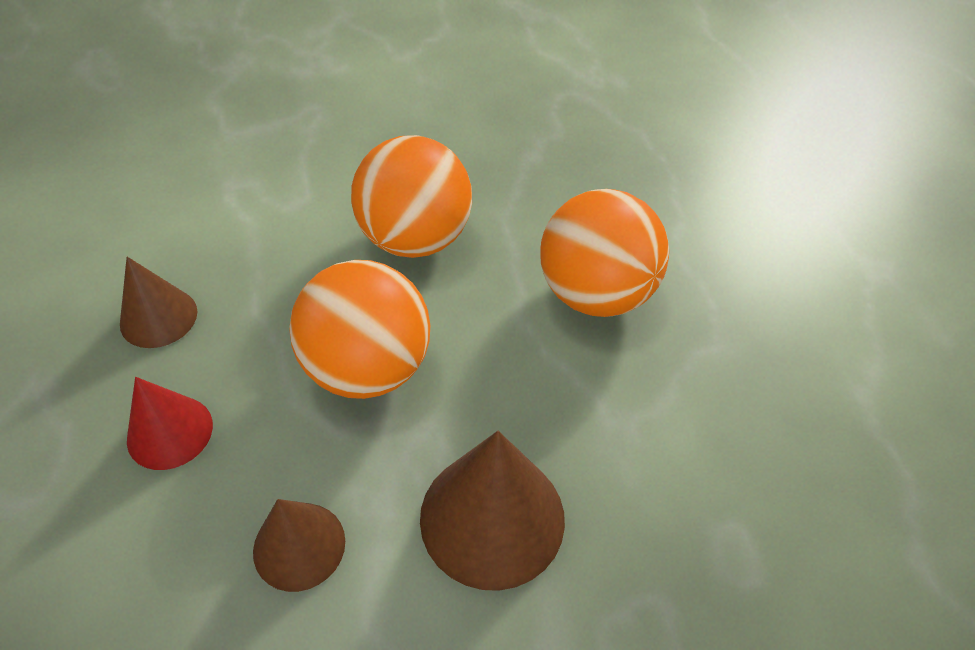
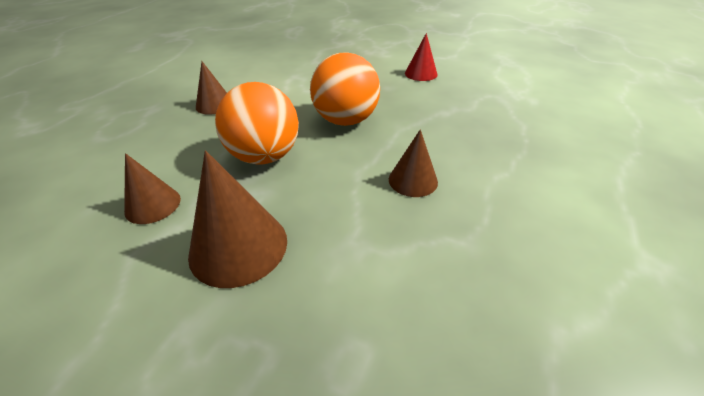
camera: 40 degrees right, 10 degrees down
(170, 432) = (168, 141): red cone -> red cone (421, 74)
(595, 293) = (413, 180): orange ball -> brown cone

